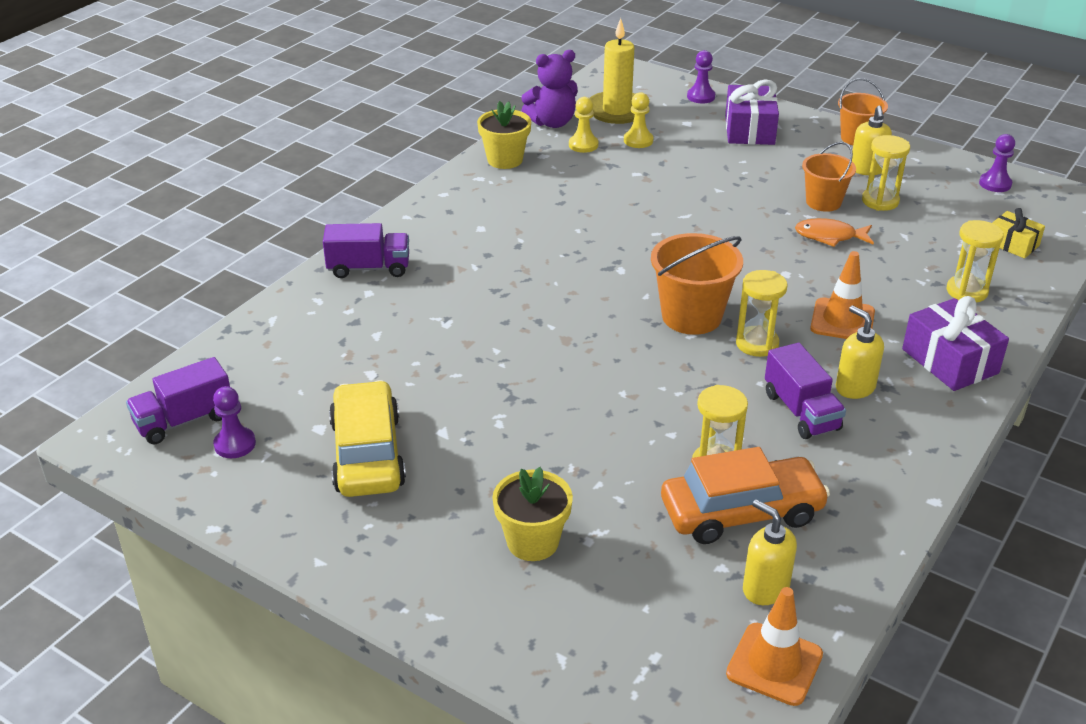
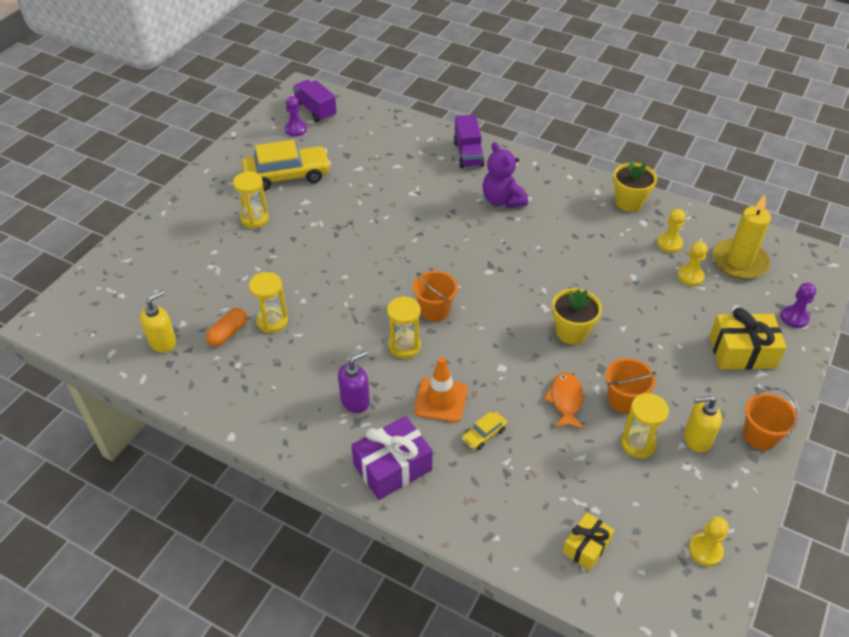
camera: 85 degrees right, 10 degrees up
(532, 542) = (212, 244): yellow flower pot -> yellow flower pot (571, 332)
(552, 122) = (700, 224): purple teddy bear -> purple teddy bear (502, 200)
(691, 316) = (435, 310): orange bucket -> orange bucket, size x0.66
(741, 512) = (228, 333): orange car -> orange capsule
(749, 130) = (742, 352): purple gift -> yellow gift
(774, 664) = (106, 344): orange traffic cone -> none
(801, 411) = (327, 368): purple truck -> none
(854, 387) = (355, 401): yellow soap dispenser -> purple soap dispenser
(887, 293) = (484, 434): none -> yellow car
(967, 291) = (496, 494): yellow hourglass -> yellow hourglass (254, 219)
(995, 184) = (705, 550): purple pawn -> yellow pawn

